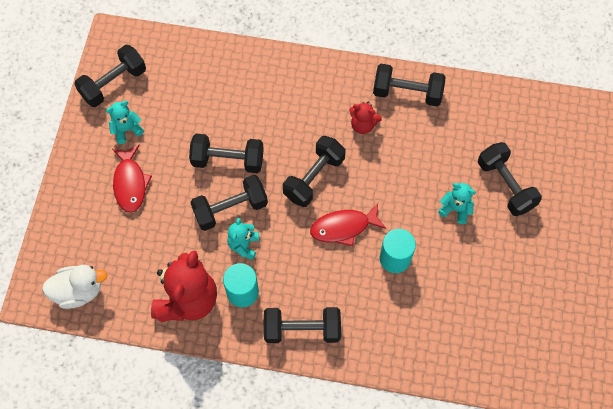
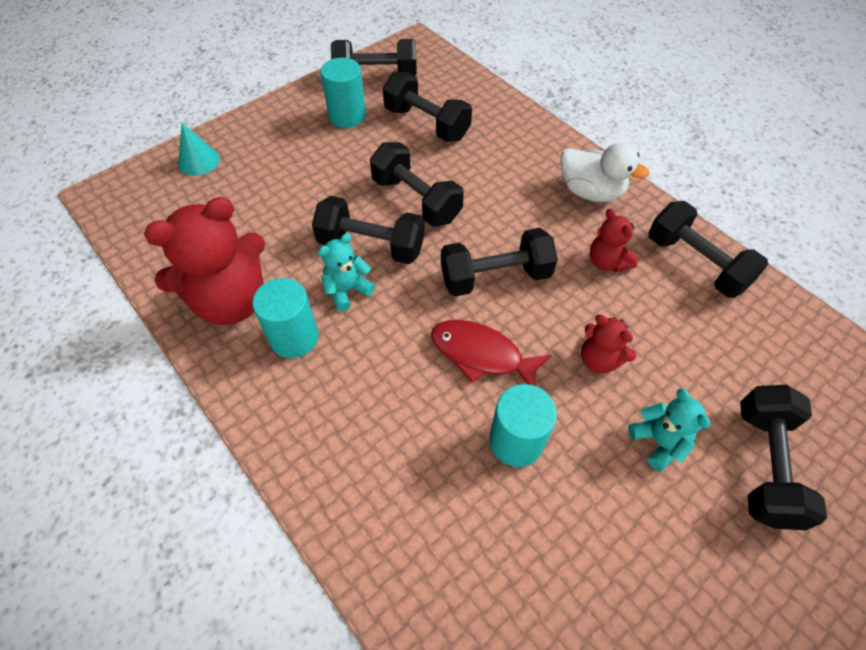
camera: 40 degrees right, 10 degrees down
(66, 232) = (199, 161): none -> turquoise cone
(78, 291) = (146, 217): white duck -> white duck (591, 192)
(126, 129) = (347, 116): turquoise teddy bear -> turquoise cylinder
(130, 183) = (300, 159): red fish -> none
(302, 329) = (315, 435): black dumbbell -> black dumbbell (426, 123)
(400, 186) = (599, 359): none -> red teddy bear

